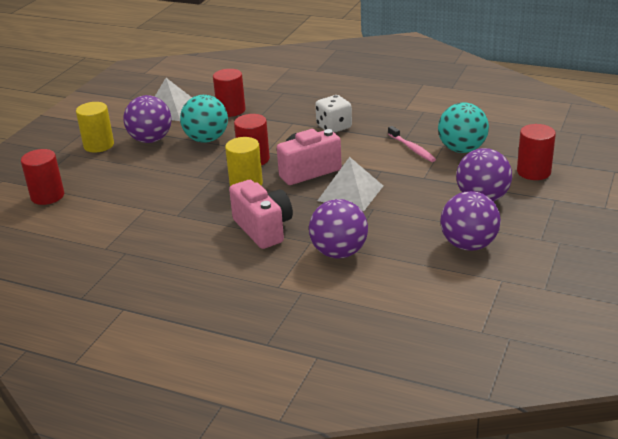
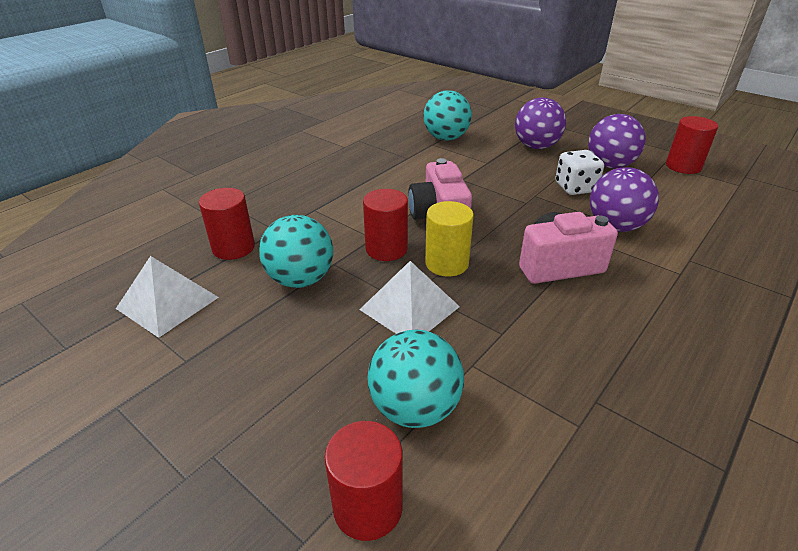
camera: 75 degrees left, 5 degrees up
(99, 145) = (215, 406): yellow cylinder -> none
(108, 197) = (415, 408): none -> turquoise ball
(151, 140) = (253, 336): purple ball -> none
(334, 127) = (349, 187): white dice -> white dice (575, 188)
(350, 193) = (499, 201): white pyramid -> white pyramid (409, 308)
(412, 148) = (429, 157): pink toothbrush -> none
(533, 172) = (501, 121): red cylinder -> red cylinder (683, 166)

